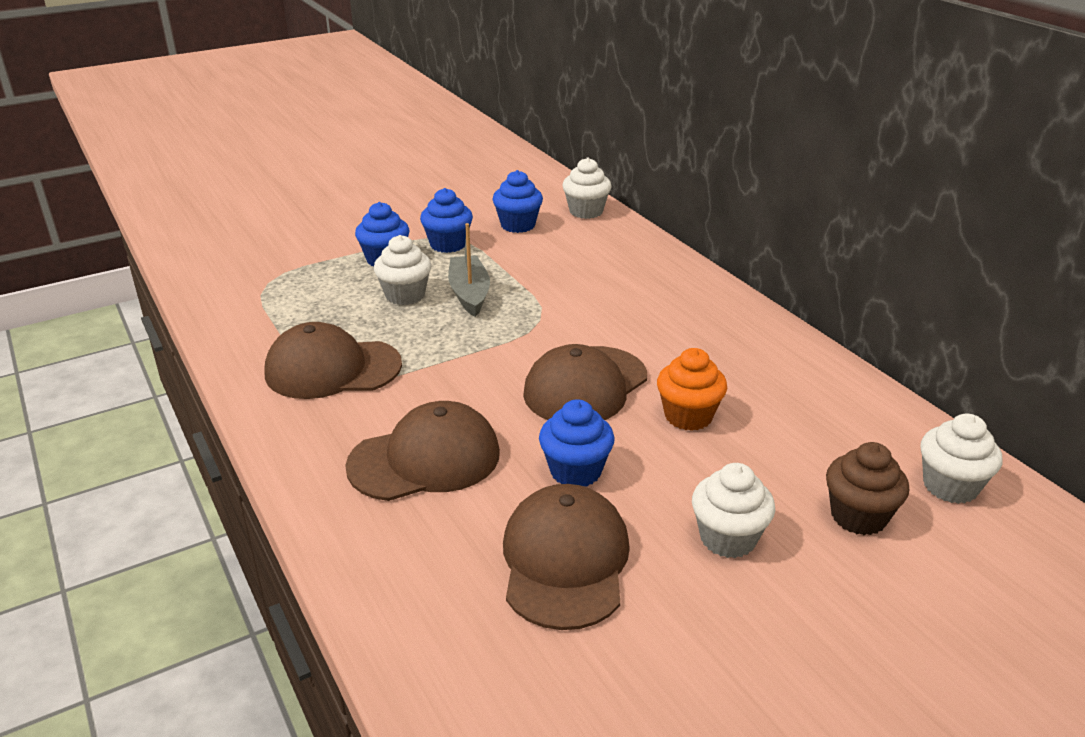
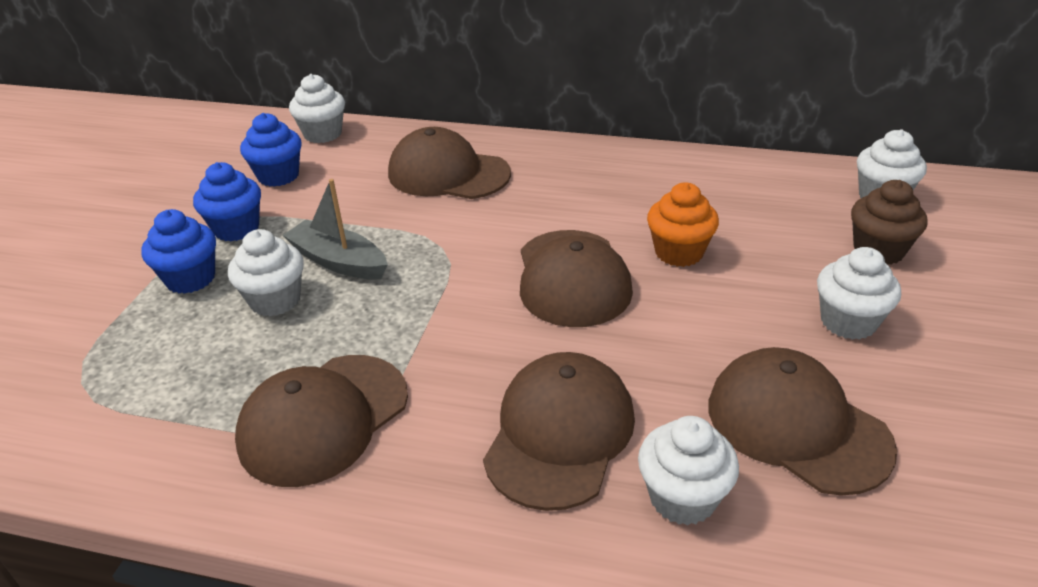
camera: 45 degrees left, 5 degrees up
(428, 538) = (682, 497): none -> white cupcake
(575, 471) = (683, 350): blue cupcake -> none
(622, 277) = (448, 173): none -> brown cap

